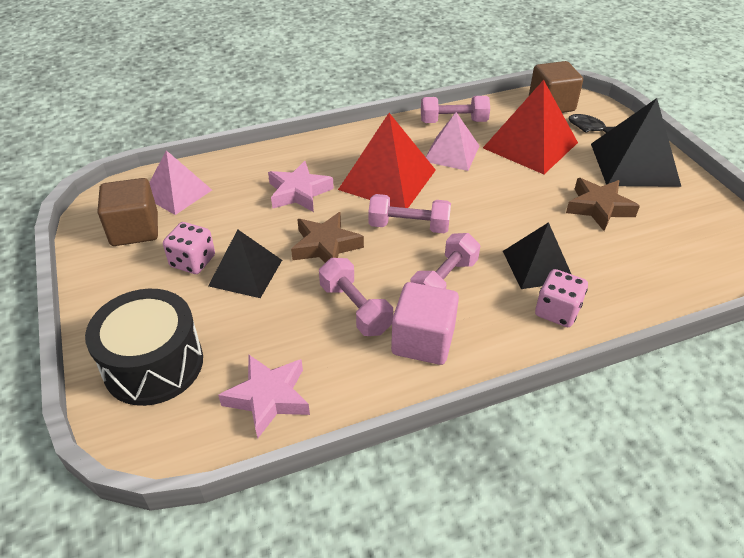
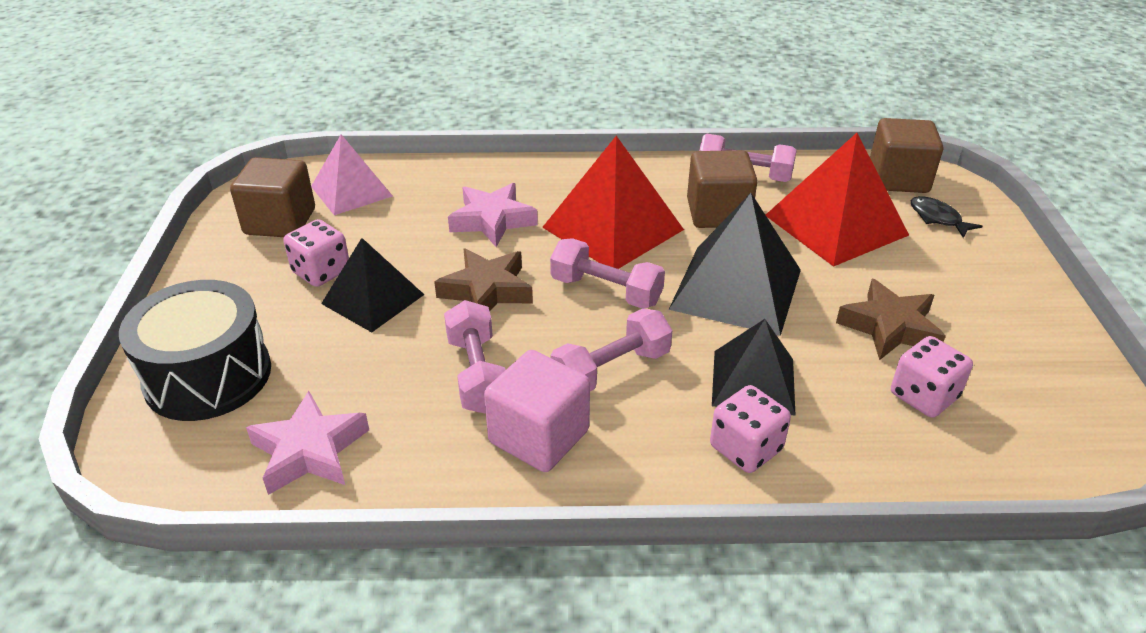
camera: 20 degrees right, 5 degrees down
(451, 153) = (718, 213): pink pyramid -> brown cube
(634, 164) = (980, 281): black pyramid -> black pyramid (736, 289)
(641, 248) = (923, 396): none -> pink dice

